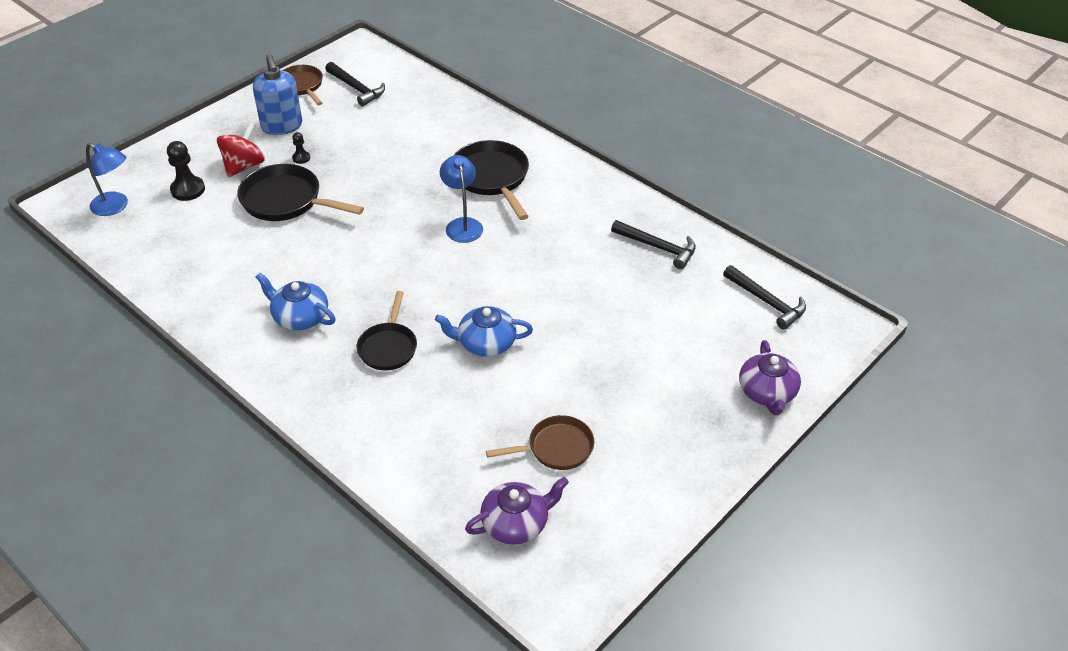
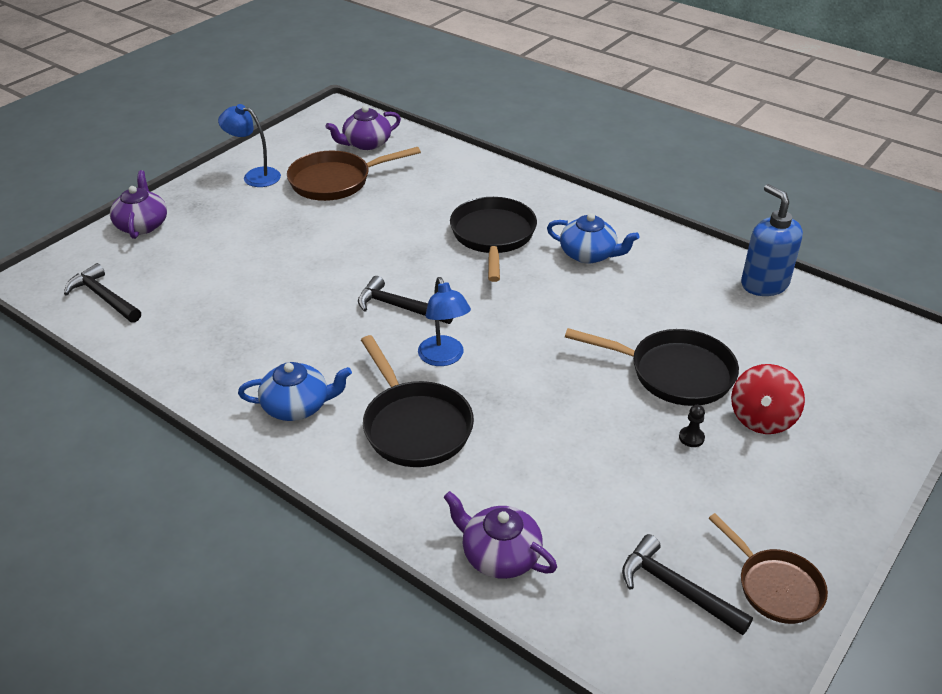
camera: 175 degrees right, 5 degrees down
(115, 207) = (876, 350): blue lamp -> blue lamp (255, 176)
(188, 190) = (808, 379): black pawn -> none
(282, 126) = (753, 493): blue soap dispenser -> blue soap dispenser (764, 284)
(388, 347) = (493, 236): black pan -> black pan, size x1.53
(450, 108) = (499, 555): none -> purple teapot
(485, 343) = (401, 245): blue teapot -> blue teapot (297, 406)
(556, 448) = (335, 181): brown pan -> brown pan, size x1.53
(658, 247) = (206, 347): black hammer -> black hammer (399, 307)

